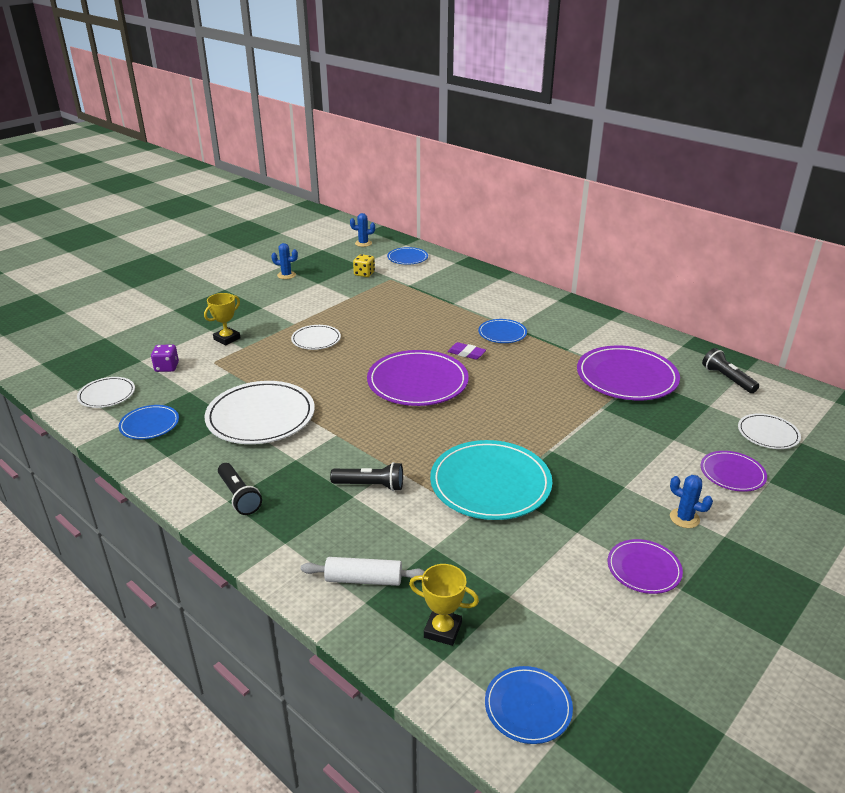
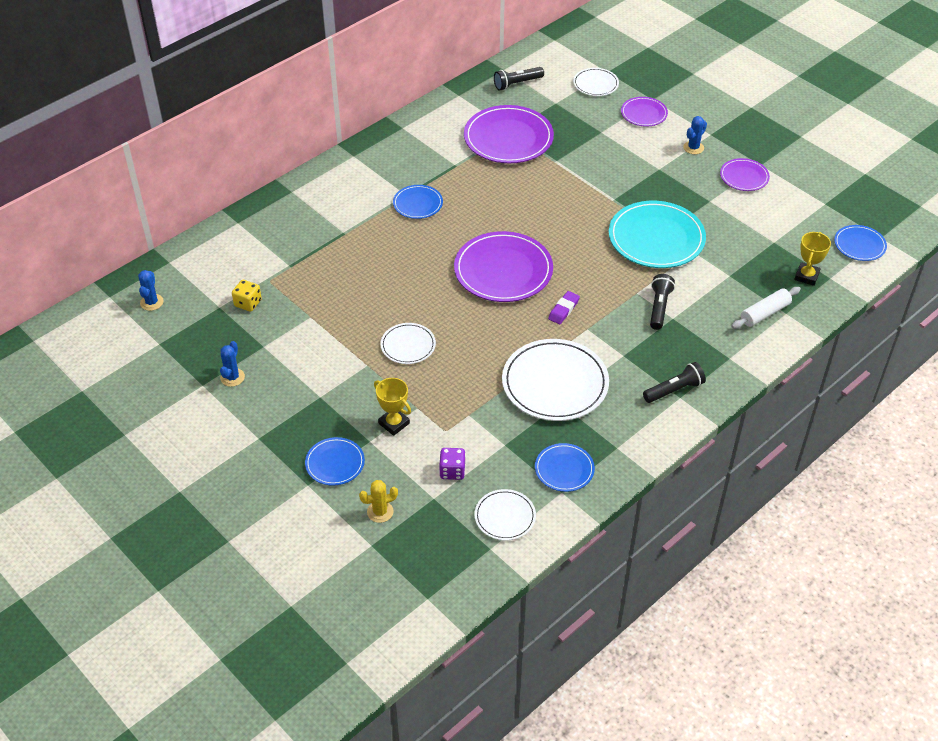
camera: 85 degrees left, 15 degrees up
(136, 339) = (380, 512): none -> yellow cactus
(363, 579) = (765, 313): white rolling pin -> white rolling pin turned 45 degrees clockwise
(407, 258) = (212, 262): blue plate -> blue plate (335, 463)
(466, 353) = (454, 233): purple eraser -> purple eraser (563, 310)

